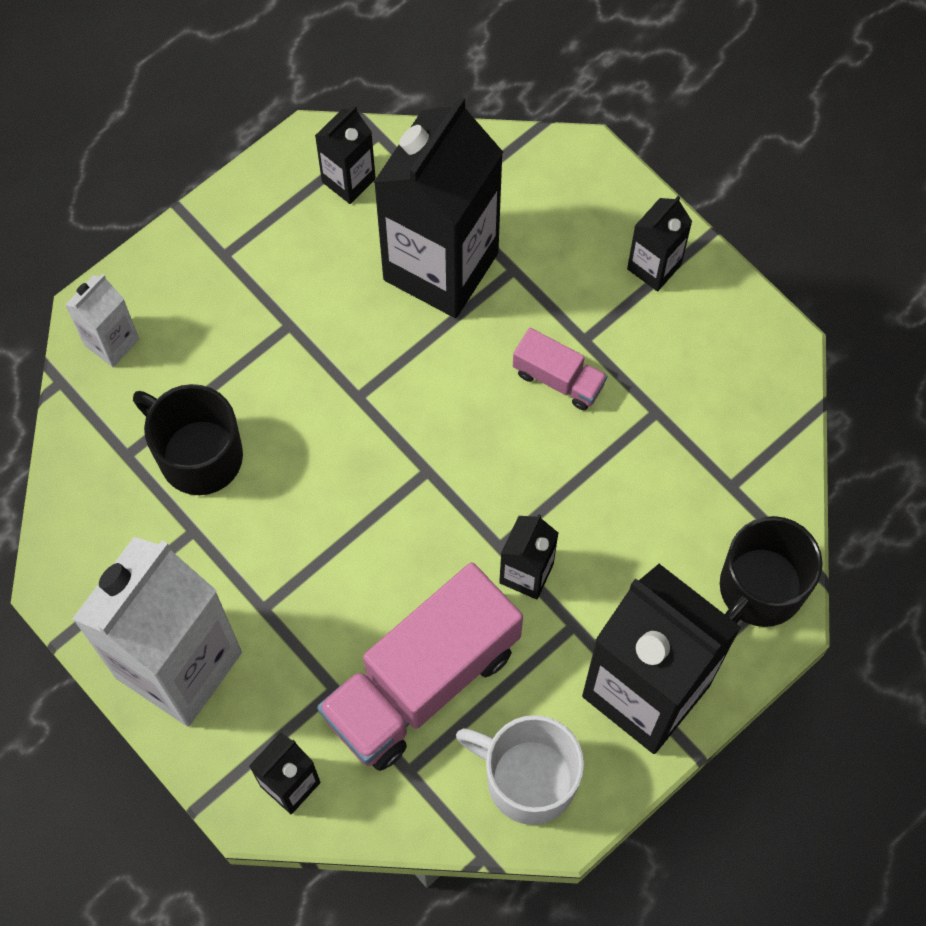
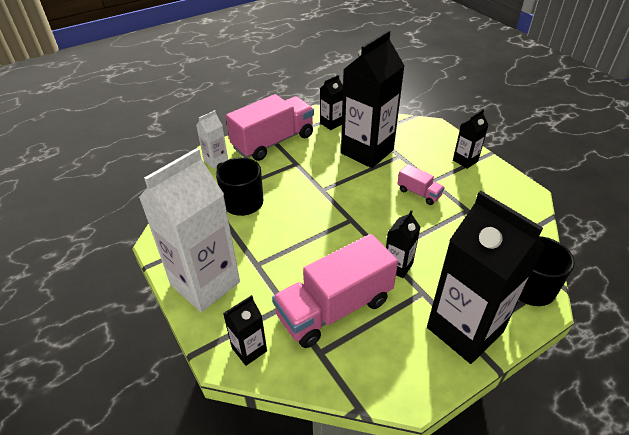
camera: 10 degrees right, 25 degrees down
(226, 261) = (273, 142): none -> pink truck
(528, 779) = (391, 367): white mug -> none

